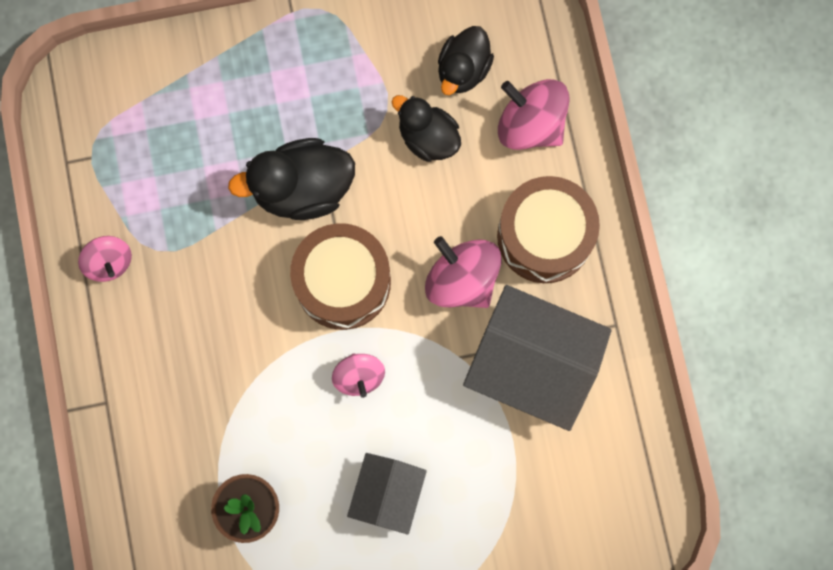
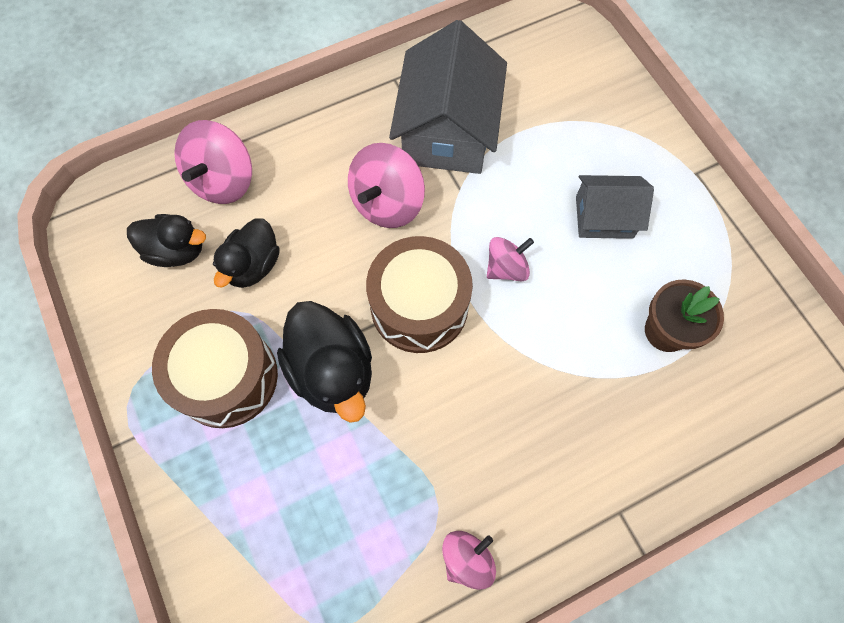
camera: 105 degrees left, 10 degrees down
(544, 236) = (329, 147): brown drum -> brown drum (226, 377)

